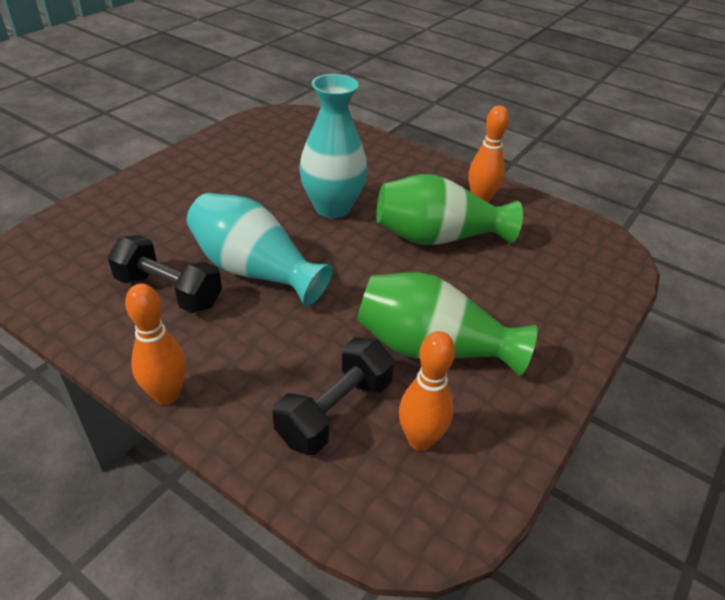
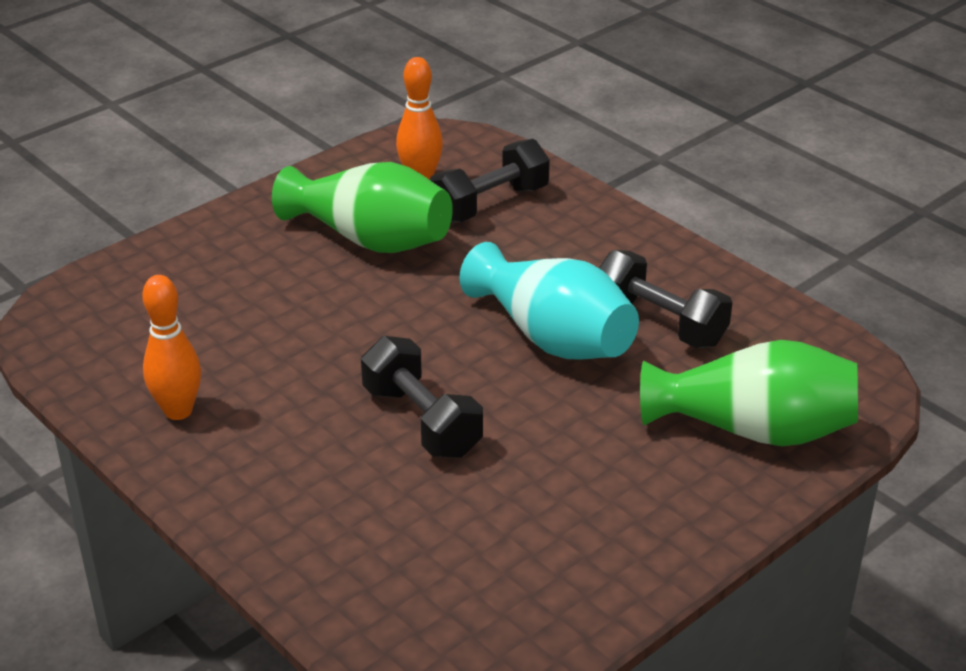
camera: 165 degrees left, 5 degrees down
(167, 395) = (647, 231): orange bowling pin -> none
(332, 207) = (421, 421): turquoise vase -> black dumbbell
(438, 237) = (286, 357): green vase -> green vase (753, 429)

